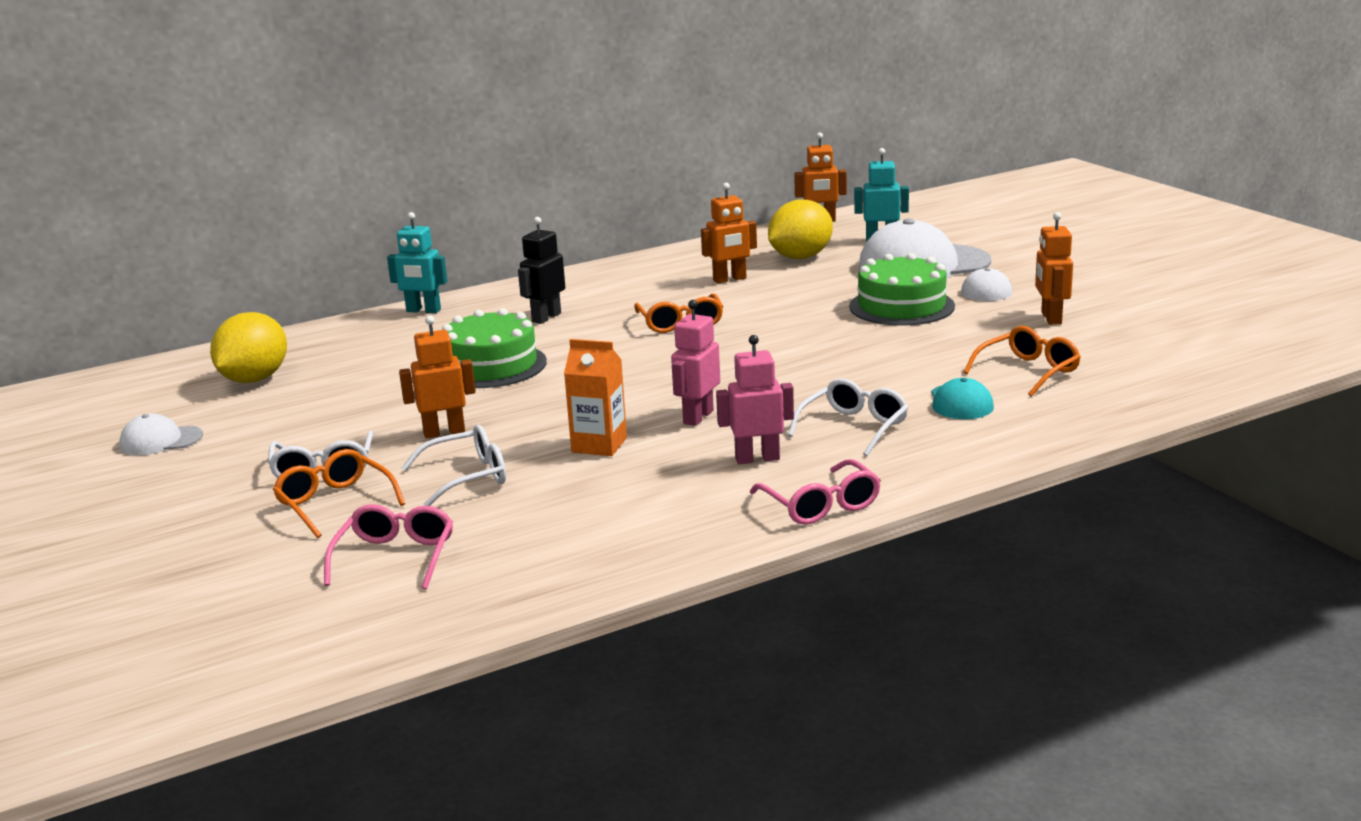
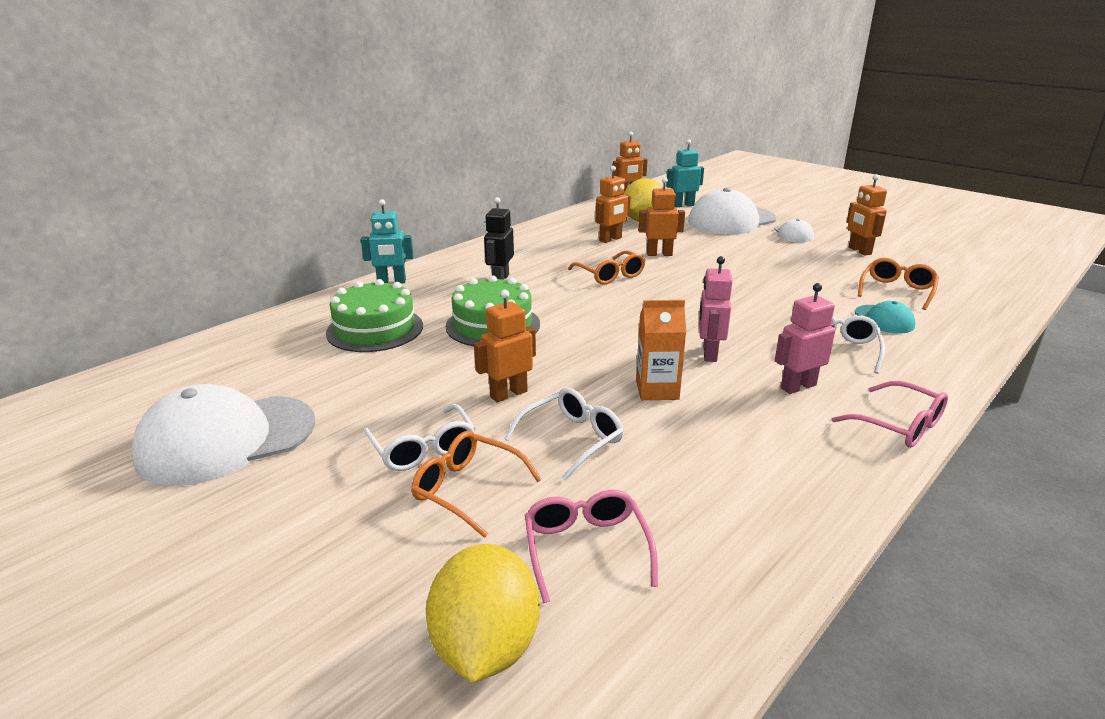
camera: 20 degrees left, 5 degrees up
(161, 441) = (226, 439): white cap -> white cap, size x2.08
(254, 379) = (282, 360): yellow lemon -> yellow lemon (485, 646)
(771, 302) = (659, 254): none -> orange robot
(901, 306) = (752, 250): green cake -> green cake (375, 329)

